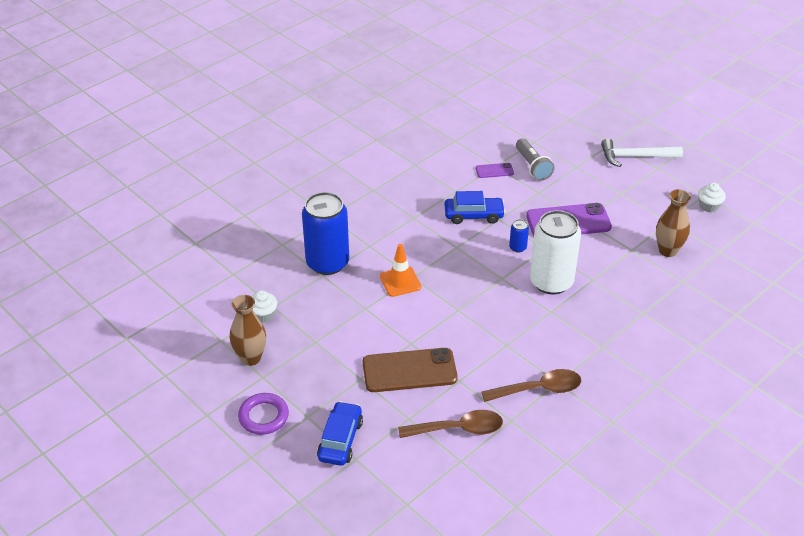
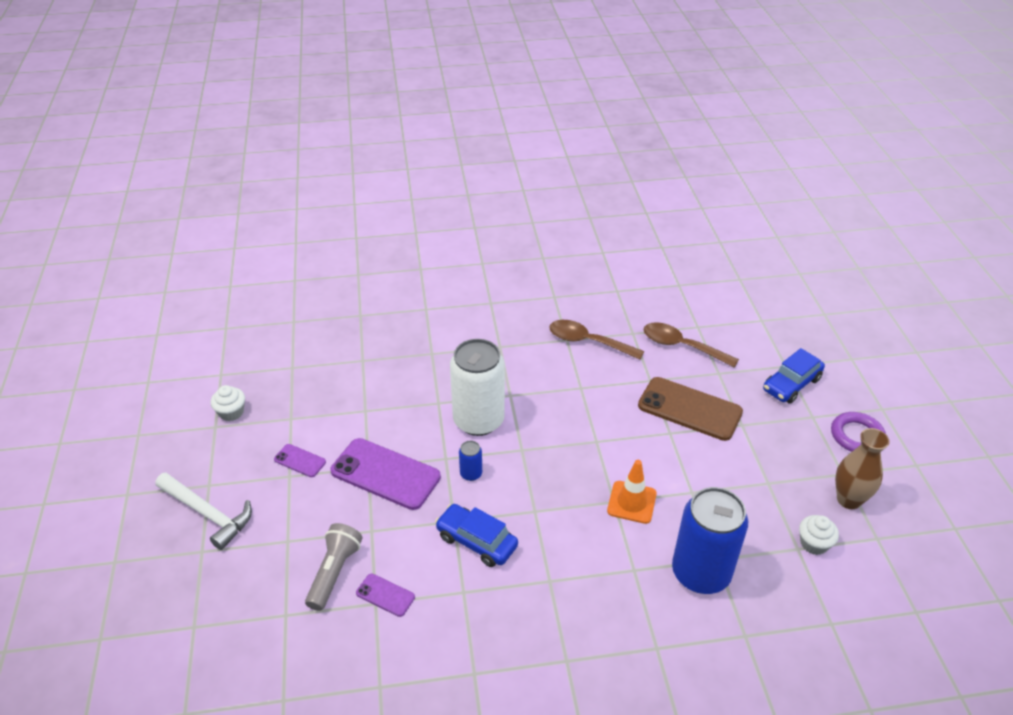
camera: 145 degrees left, 0 degrees up
(627, 203) = (300, 461): none -> purple phone
(668, 251) = (335, 391): brown vase -> none

